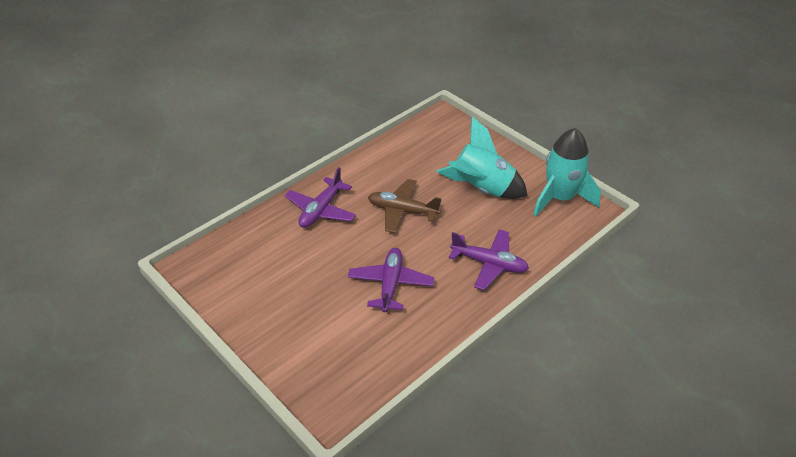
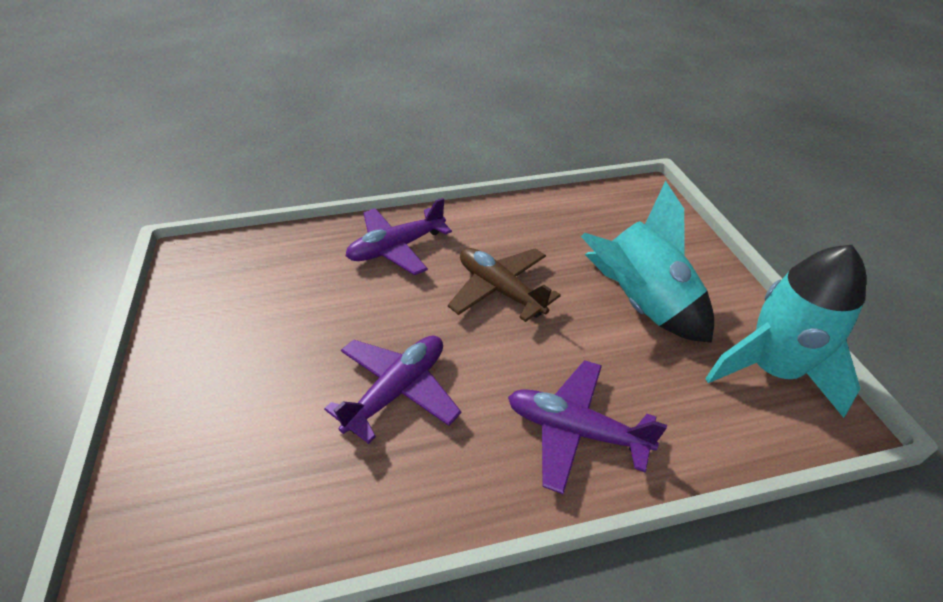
camera: 30 degrees right, 0 degrees up
(489, 264) = (575, 430): purple plane -> purple plane turned 150 degrees clockwise

